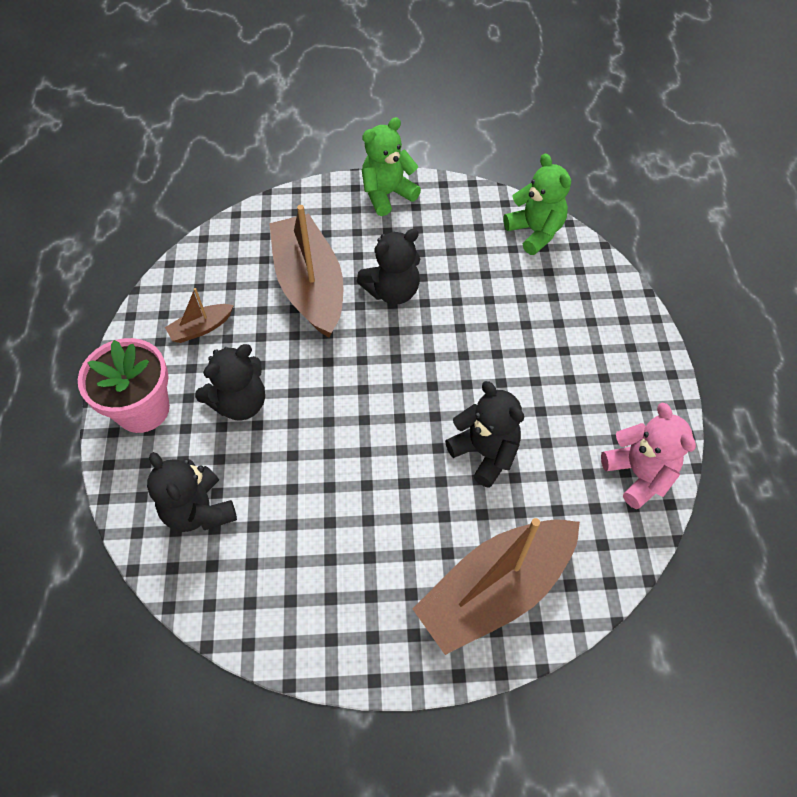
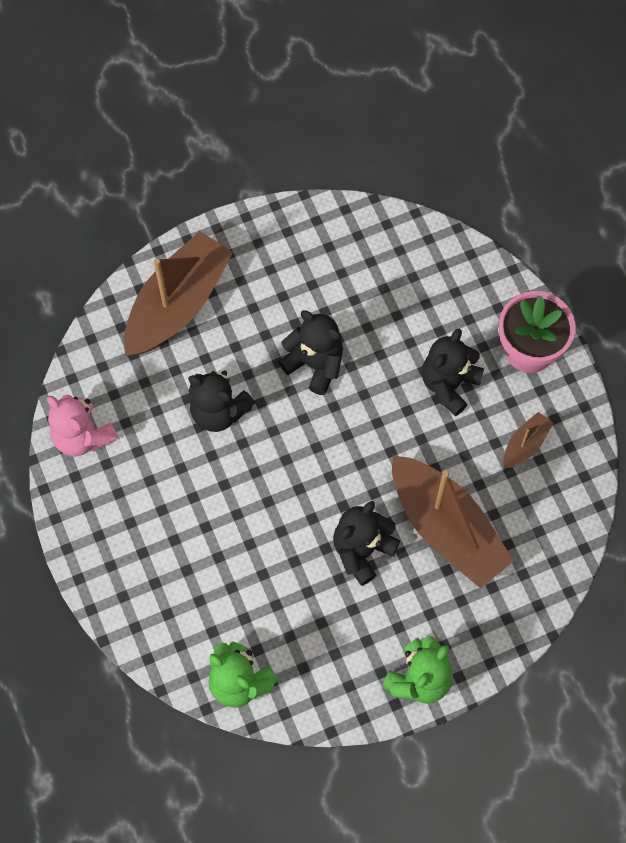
camera: 160 degrees right, 10 degrees up
(199, 510) = (432, 285): black teddy bear -> black teddy bear (315, 364)

